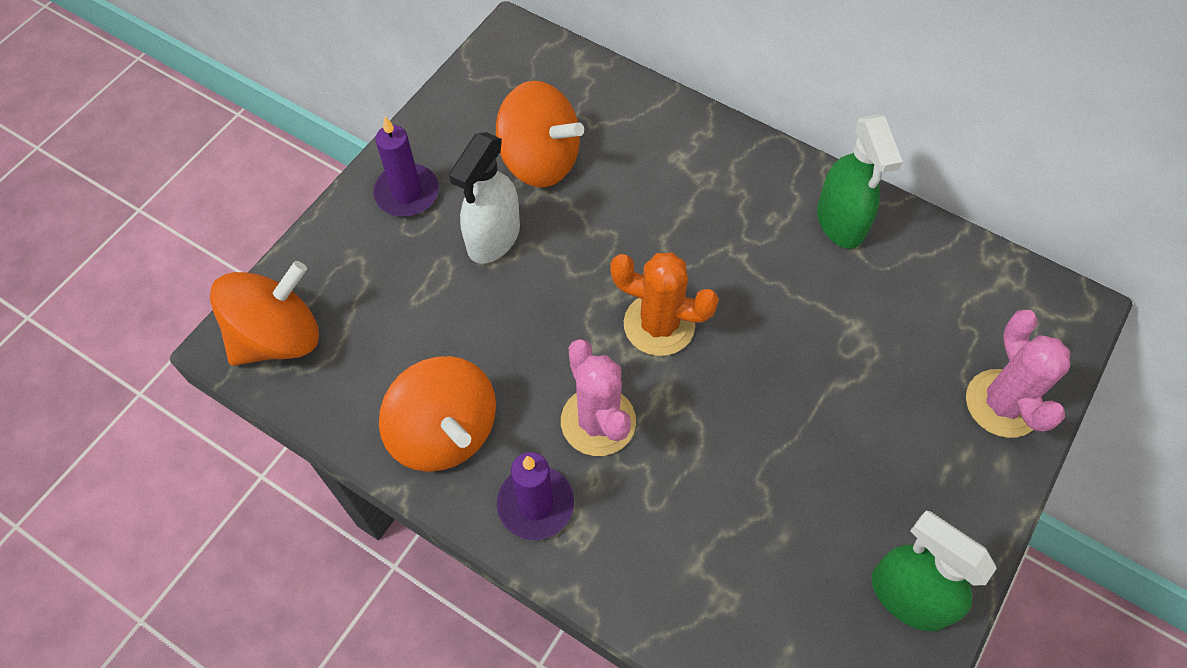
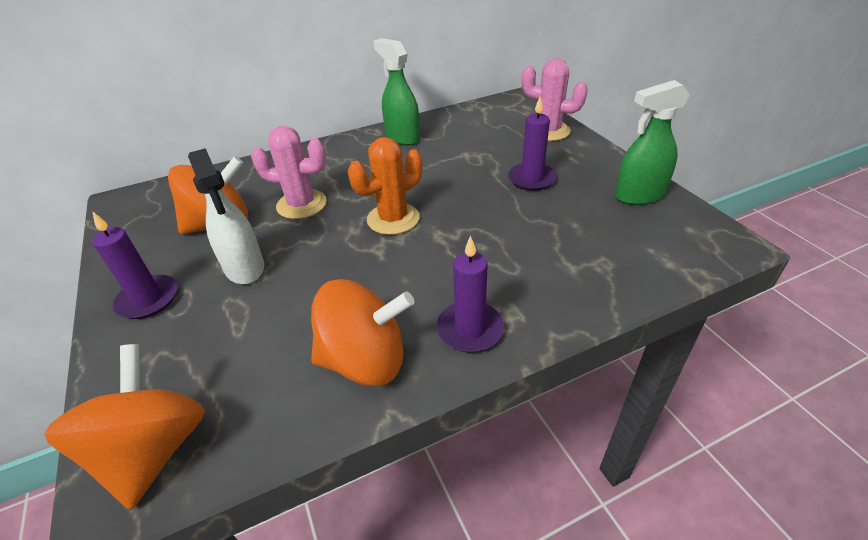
camera: 55 degrees left, 20 degrees down
(598, 421) = (434, 271): pink cactus -> pink cactus (301, 204)
(840, 222) = (402, 137): green spray bottle -> green spray bottle turned 150 degrees counterclockwise
(851, 439) = (531, 179): none -> purple candle

